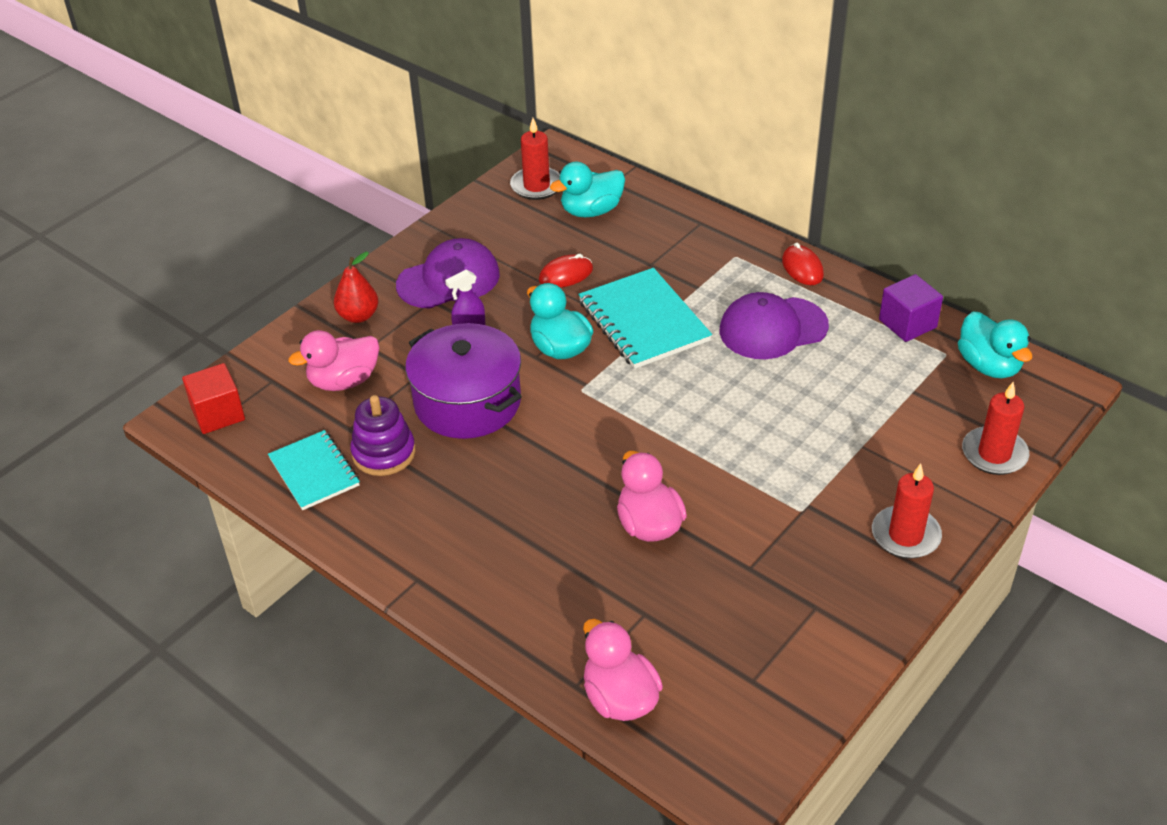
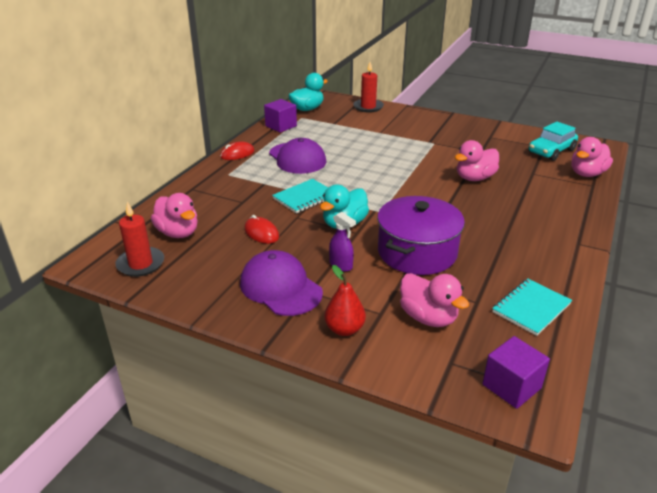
camera: 105 degrees left, 10 degrees down
(218, 414) = (511, 386): red cube -> purple cube
(384, 453) = (489, 279): purple stacking toy -> none
(591, 211) = (178, 233): turquoise duck -> pink duck
(643, 321) = (305, 197): turquoise notebook -> turquoise notebook, size x0.65
(728, 683) = (551, 151): none -> turquoise car
(905, 535) = (432, 121): red candle -> none

